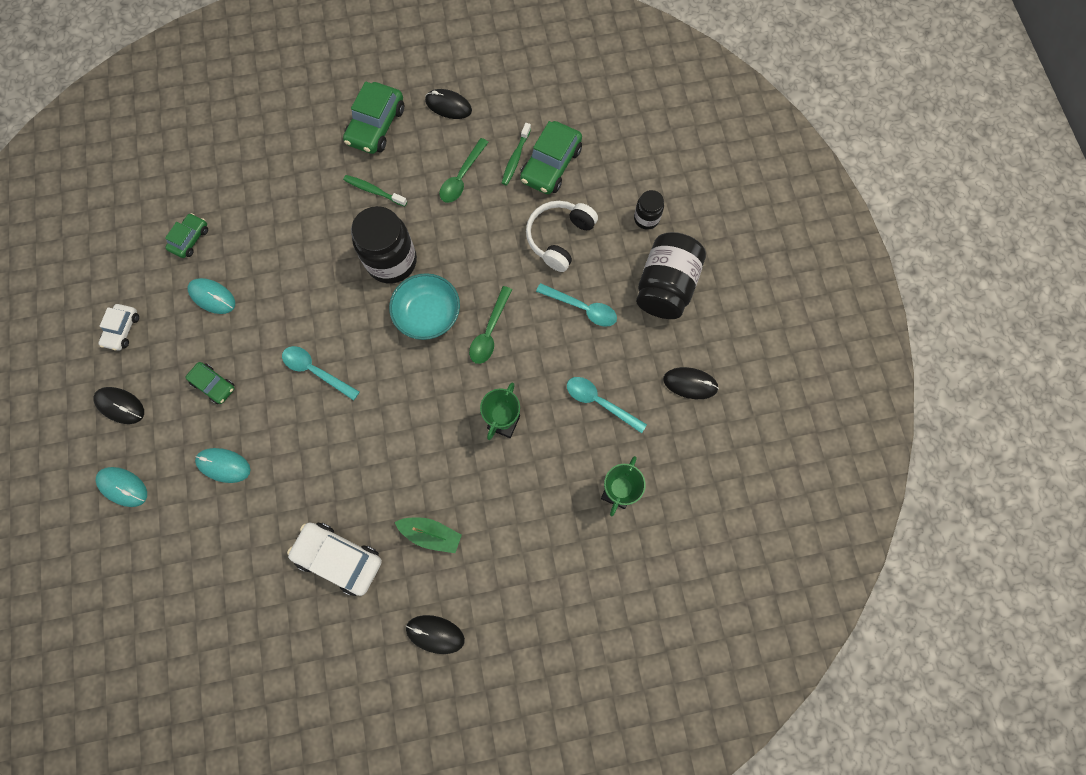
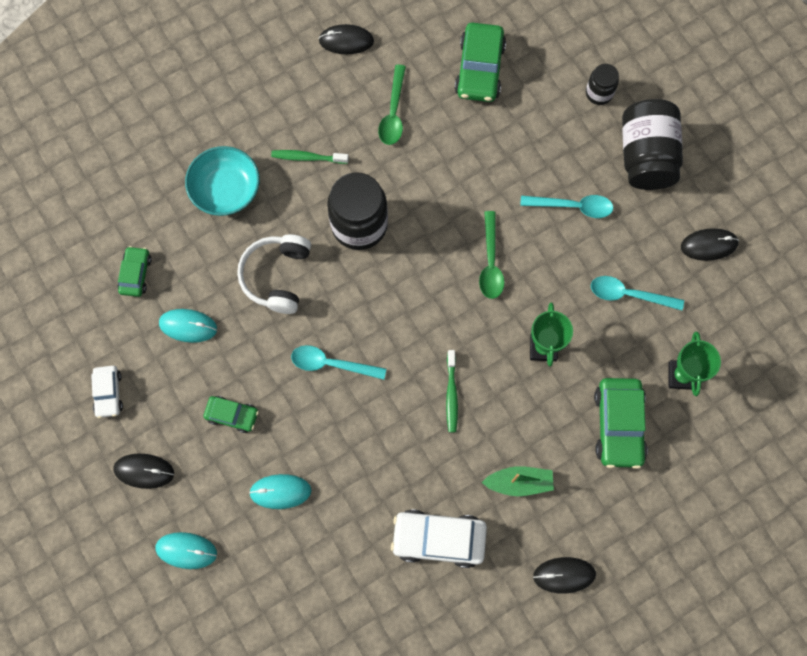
camera: 20 degrees left, 0 degrees up
(376, 126) = (279, 87): green car -> green car (618, 425)
(428, 314) = (420, 266): turquoise bowl -> turquoise bowl (226, 189)
(515, 158) = (440, 74): green toothbrush -> green toothbrush (451, 394)
(559, 238) = (520, 143): white headphones -> white headphones (277, 276)

